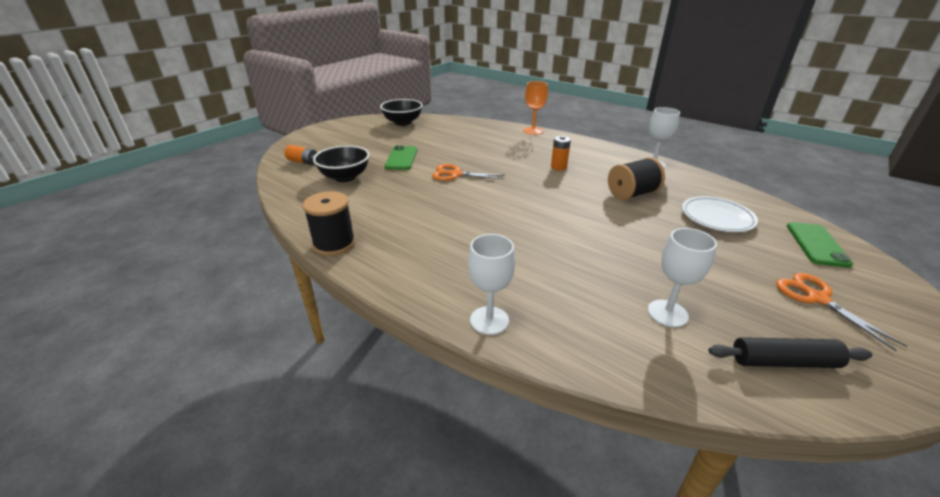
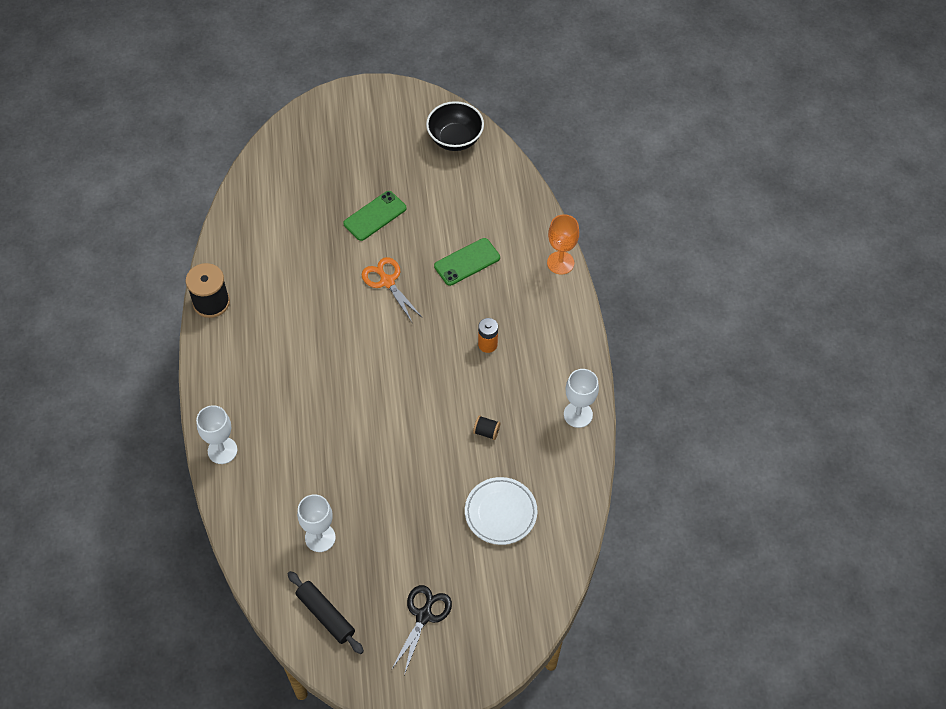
camera: 45 degrees right, 25 degrees up
(303, 162) = (291, 157): orange battery -> none
(345, 177) = (299, 212): black bowl -> none
(632, 194) = (486, 432): black spool -> black spool, size x0.49
(817, 244) = (518, 597): green phone -> green phone (467, 262)
(817, 298) = (424, 616): orange scissors -> black scissors

